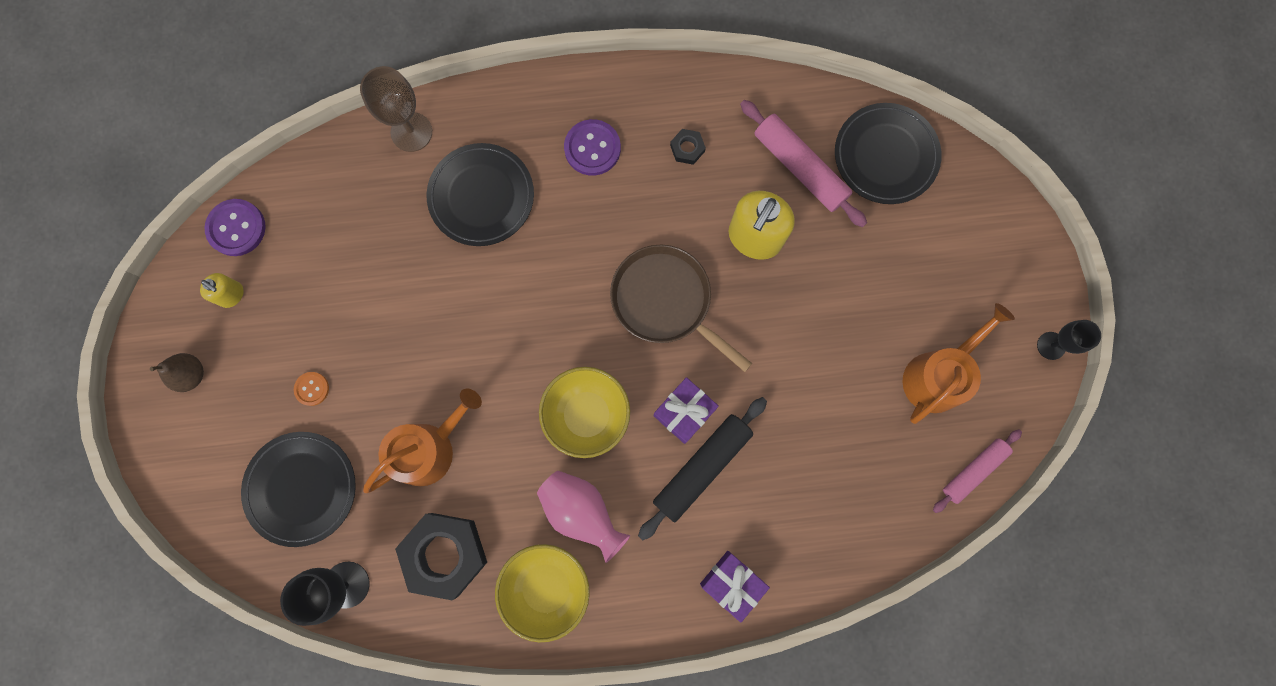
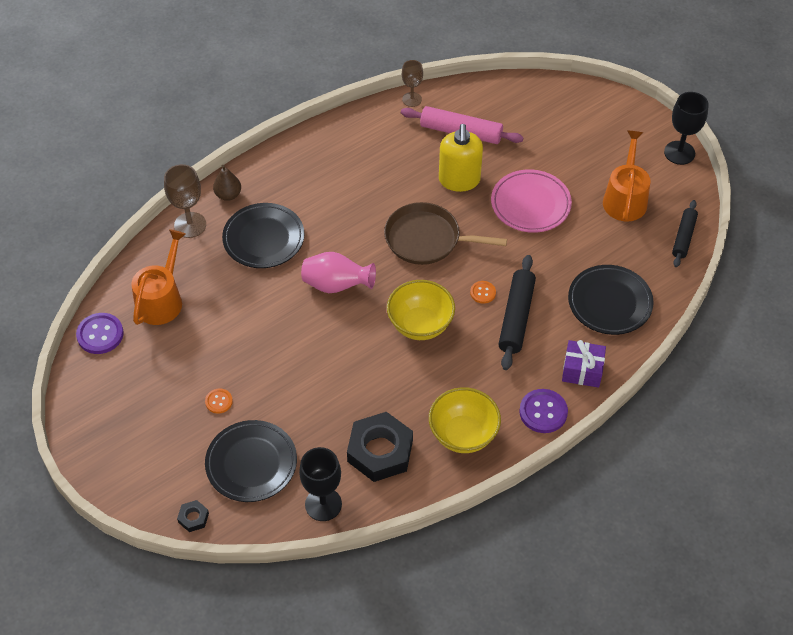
camera: 30 degrees left, 25 degrees down
(191, 374) = (123, 436): brown pear -> brown pear (228, 195)
(232, 295) = (122, 374): yellow soap dispenser -> none
(429, 448) = (326, 395): orange watering can -> orange watering can (161, 300)
(582, 511) = (455, 380): pink vase -> pink vase (336, 285)
(592, 148) = (320, 180): purple button -> purple button (543, 412)
(684, 412) = (483, 293): purple gift -> orange button
(687, 148) = (382, 153): black nut -> black nut (193, 518)
(770, 87) = (412, 99): none -> brown goblet
(818, 319) = (530, 204): none -> pink plate
(885, 156) = (509, 103): black plate -> black plate (609, 303)
(973, 471) = (683, 237): pink rolling pin -> black rolling pin
(1051, 345) = (679, 153): black goblet -> black goblet, size x1.52

